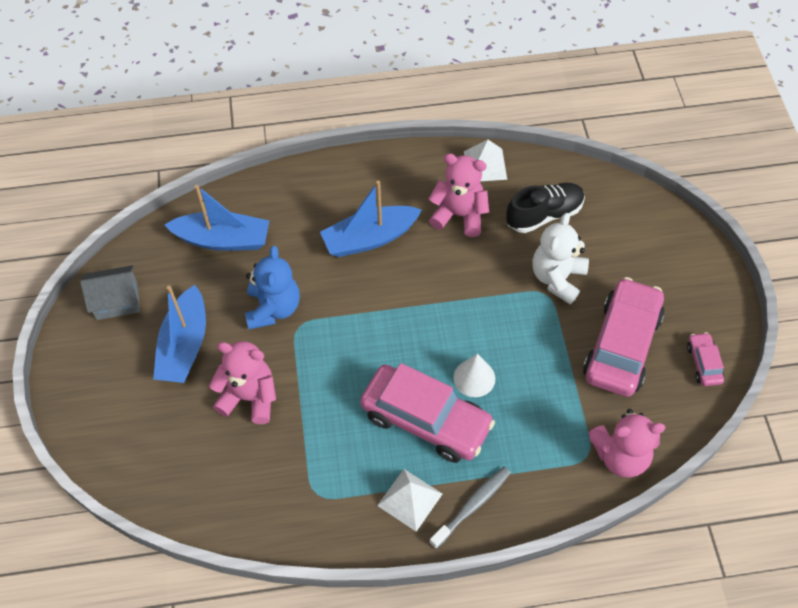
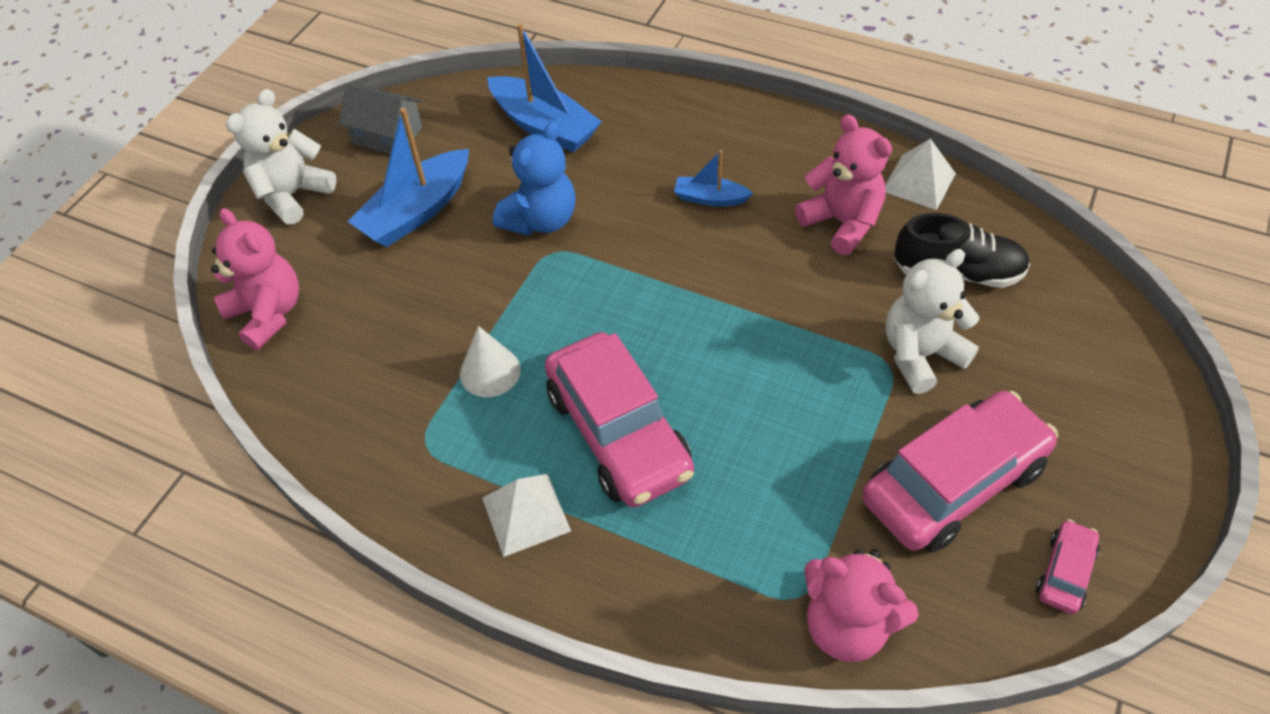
camera: 35 degrees right, 5 degrees down
(84, 379) = (293, 195): none -> white teddy bear
(249, 397) = (439, 299): pink teddy bear -> pink teddy bear (268, 313)
(370, 238) = (710, 198): blue boat -> blue boat, size x0.54
(472, 506) = (596, 568): grey toothbrush -> none
(474, 378) = (717, 416): white cone -> white cone (490, 371)

